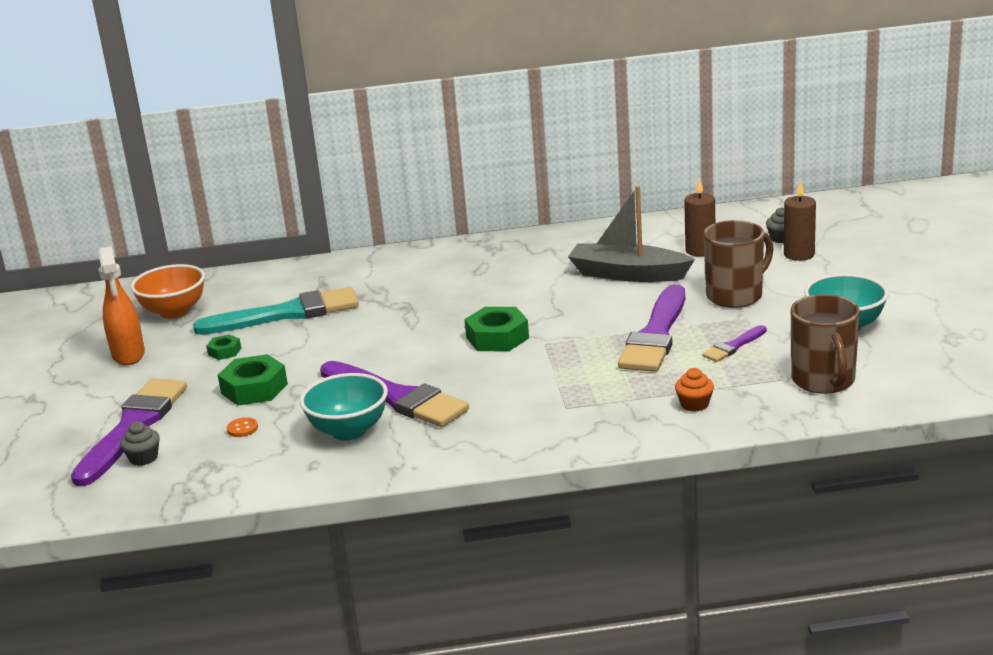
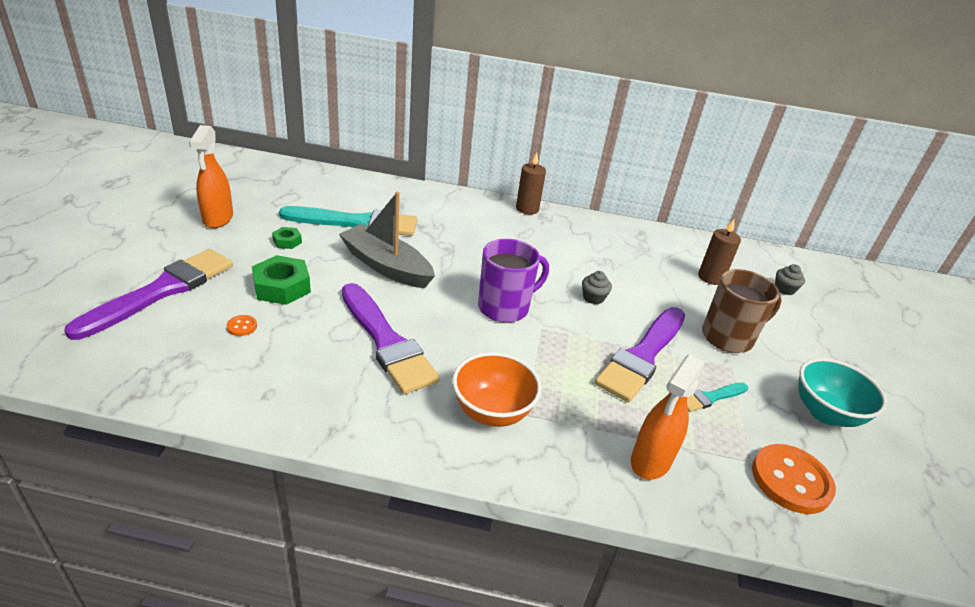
camera: 10 degrees right, 10 degrees up
(143, 458) = (142, 327): grey cupcake -> grey cupcake (593, 298)
(174, 312) = (280, 192): orange bowl -> orange bowl (492, 412)
(349, 431) = (324, 365): turquoise bowl -> none
(497, 338) = (504, 307): green nut -> purple mug
(627, 274) = (641, 280): grey boat -> grey boat (386, 266)
(694, 404) = (650, 461): orange cupcake -> orange spray bottle
(733, 346) = (711, 397): purple brush -> turquoise brush
(799, 254) = (796, 312): brown candle -> brown candle (527, 209)
(823, 381) = (791, 480): brown mug -> orange button

